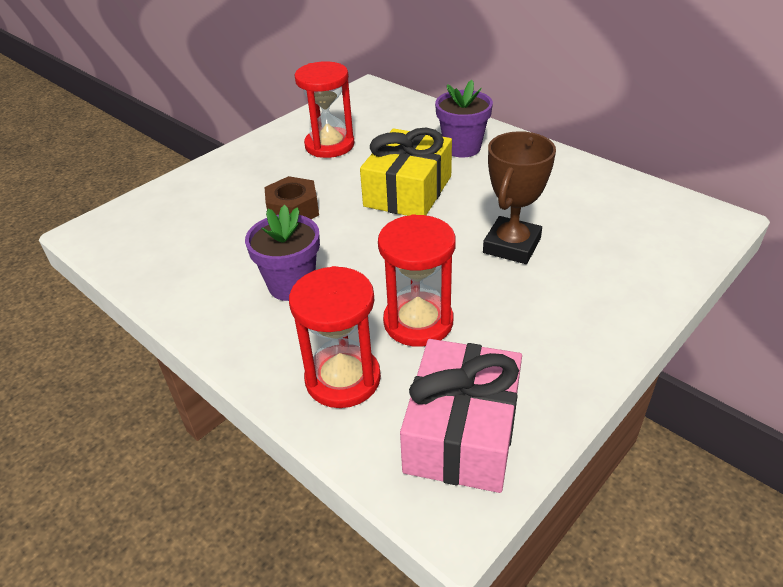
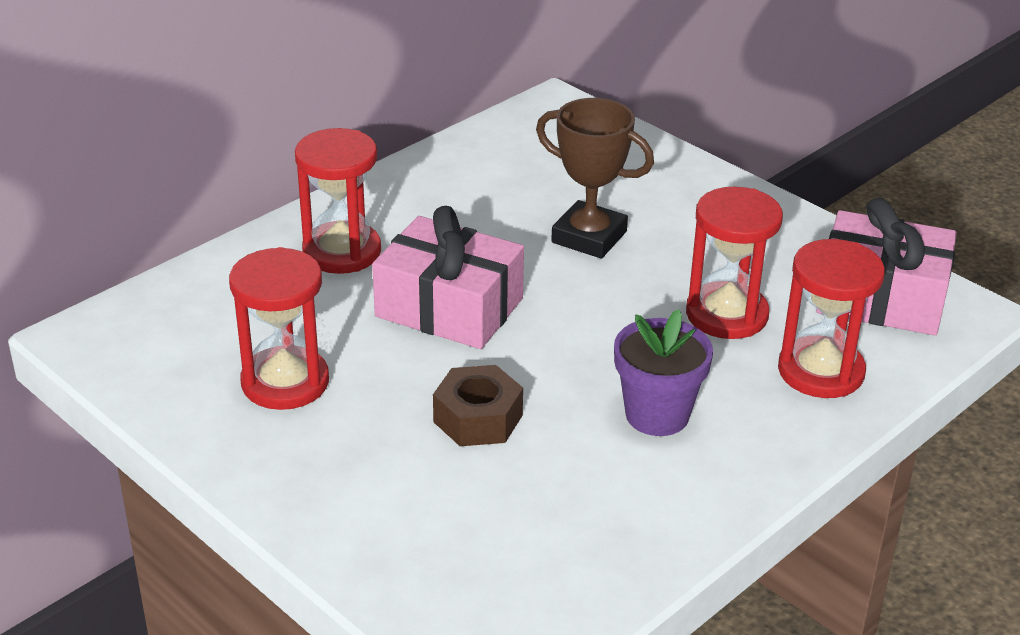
camera: 90 degrees left, 5 degrees down
(408, 191) = (449, 307): yellow gift -> pink gift
(462, 148) = (342, 252): purple flower pot -> red hourglass

